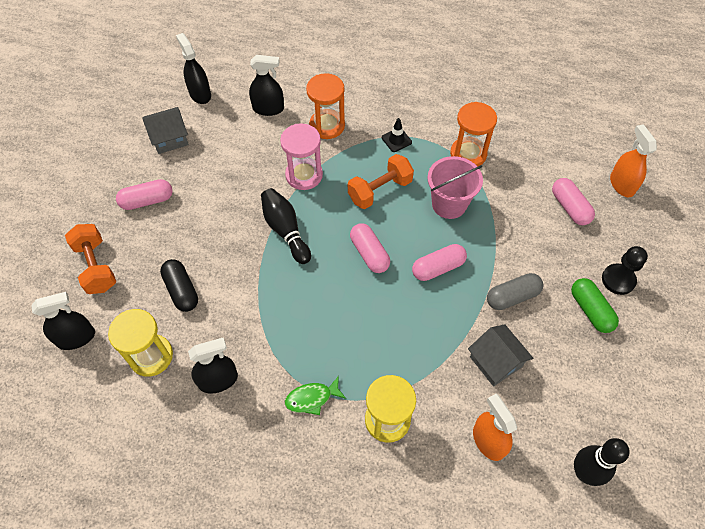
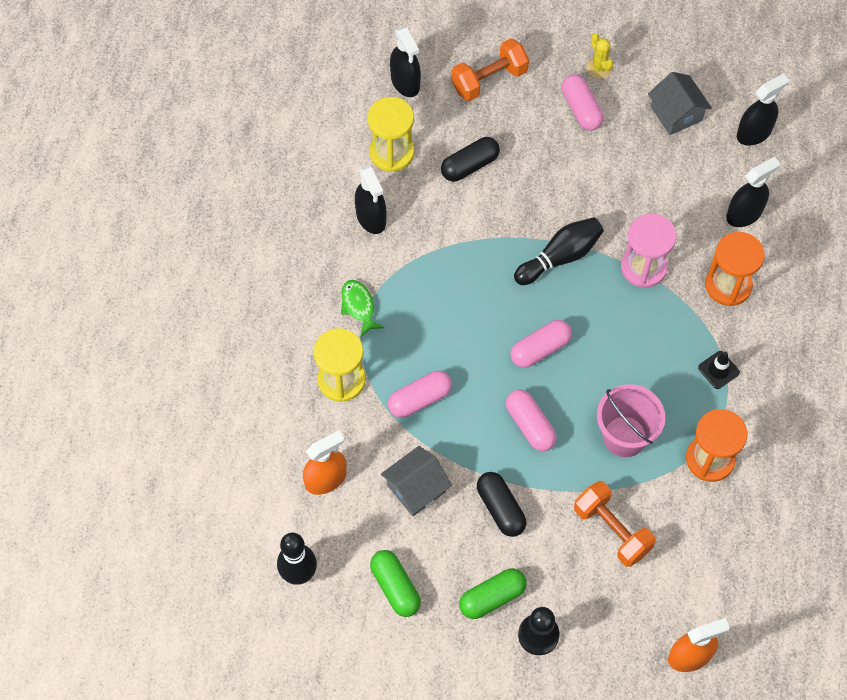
camera: 85 degrees right, 5 degrees up
(110, 184) = (599, 68): none -> yellow cactus
(268, 109) = (744, 214): black spray bottle -> black spray bottle turned 120 degrees counterclockwise
(380, 190) = (633, 355): orange dumbbell -> orange dumbbell (612, 530)
(512, 297) = (500, 508): grey capsule -> black capsule
(569, 207) = (641, 584): pink capsule -> pink capsule (420, 399)
(589, 386) = (395, 587): none -> green capsule

